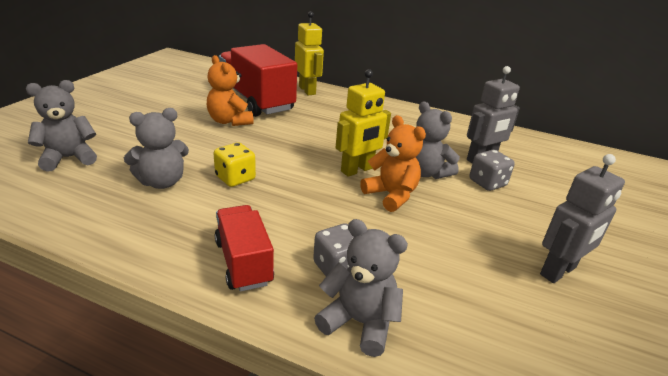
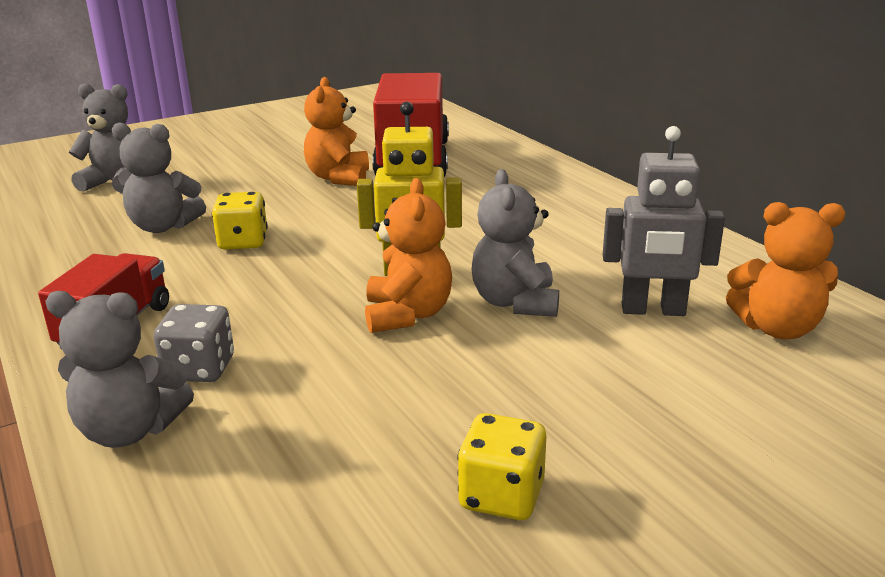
camera: 40 degrees right, 5 degrees down
(307, 90) = (511, 158): yellow robot -> none
(359, 322) = (130, 430): grey teddy bear -> grey teddy bear turned 120 degrees clockwise
(487, 183) = (601, 344): grey dice -> none
(530, 154) = (777, 328): none -> orange teddy bear
(558, 271) = (501, 496): grey robot -> yellow dice

